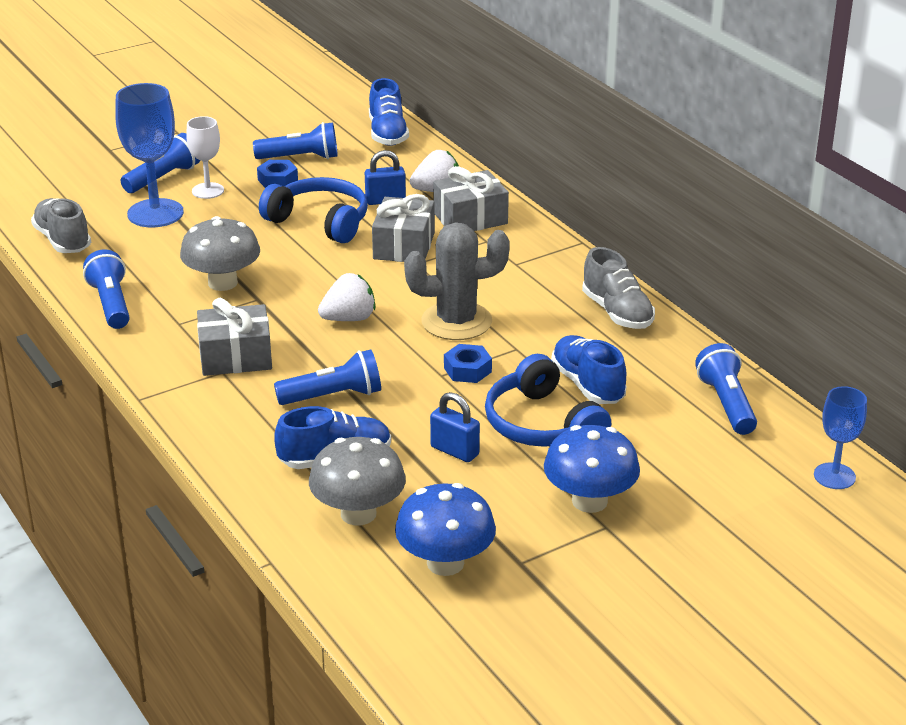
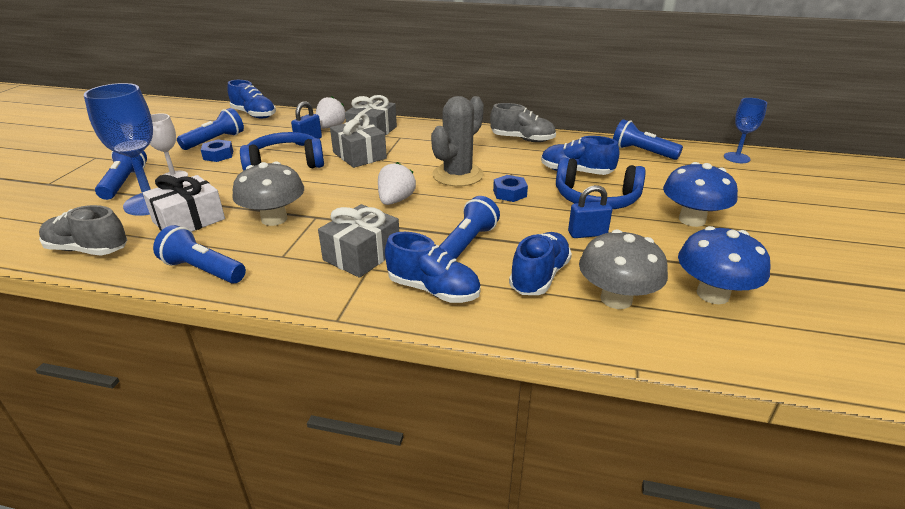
camera: 45 degrees left, 0 degrees up
(160, 249) = (189, 220): none -> white gift
(237, 418) = (433, 290): none -> blue shoe

